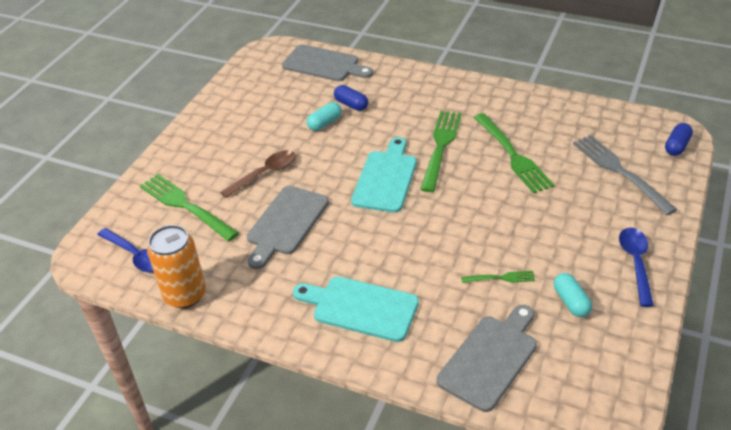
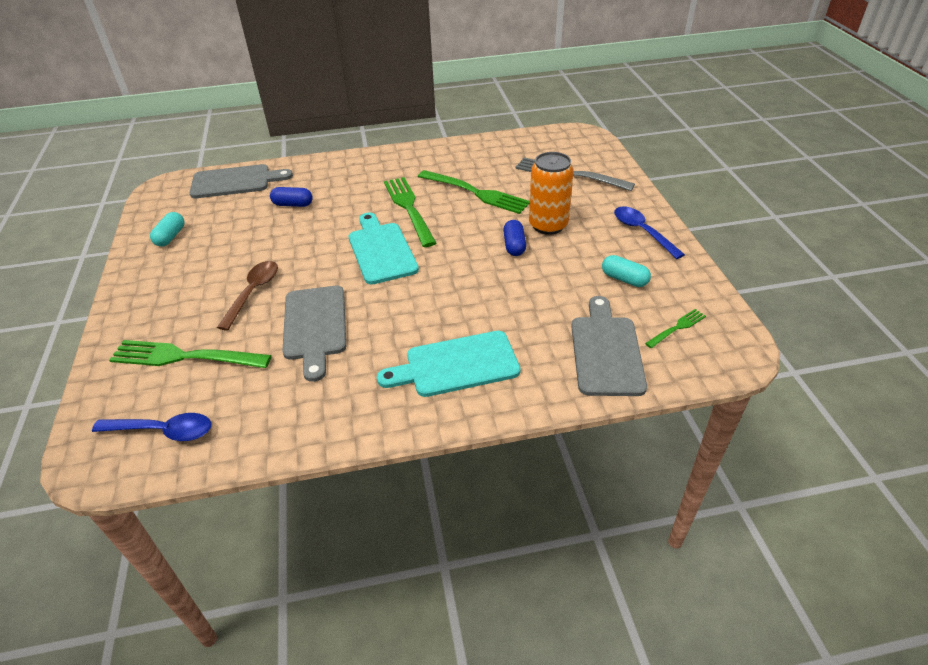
camera: 35 degrees left, 0 degrees up
(185, 295) = (258, 441): orange can -> orange can (548, 225)
(324, 123) = (279, 228): turquoise capsule -> turquoise capsule (170, 237)
(501, 278) = (554, 286): green fork -> green fork (677, 328)
(676, 146) = (592, 144): blue capsule -> blue capsule (514, 246)

